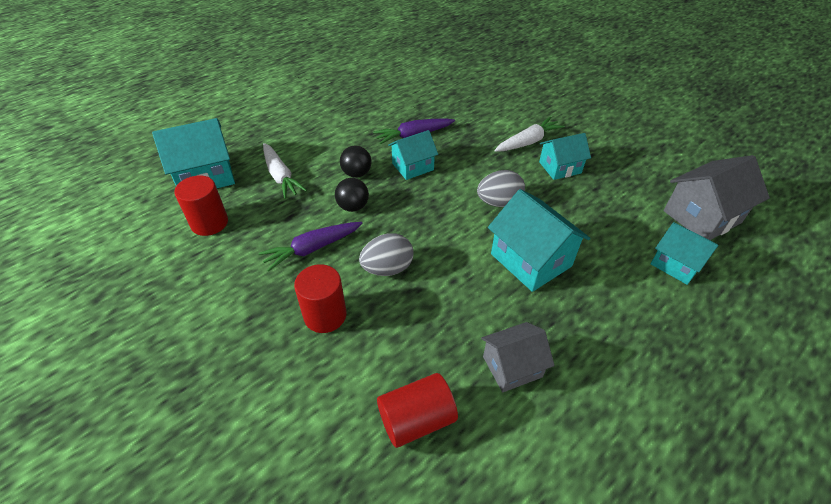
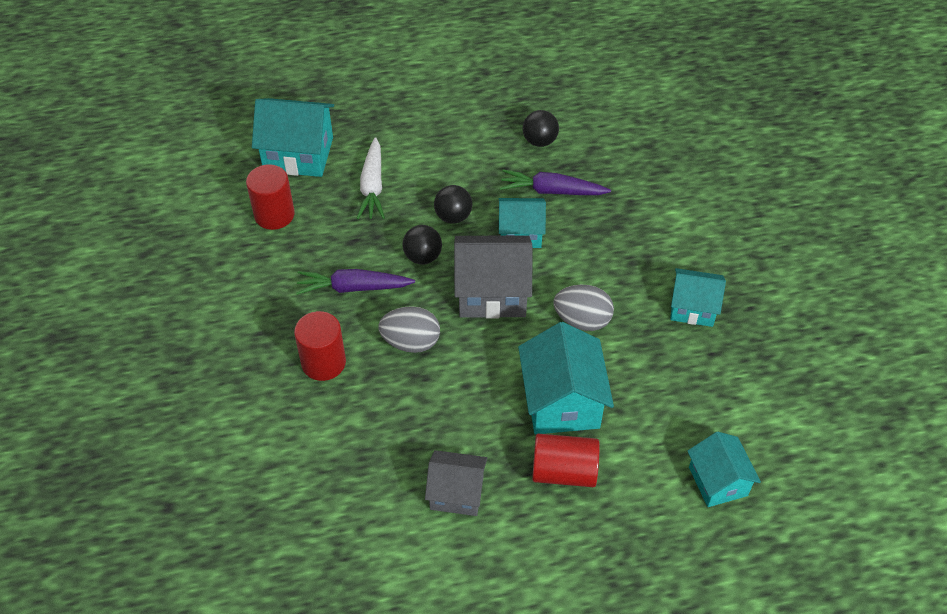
camera: 30 degrees right, 5 degrees up
(382, 112) = (539, 141): none -> black ball
(416, 419) = (341, 493): red cylinder -> red cylinder (564, 471)
(528, 142) = (684, 257): white carrot -> none
(701, 217) = (808, 445): grey house -> grey house (492, 293)

